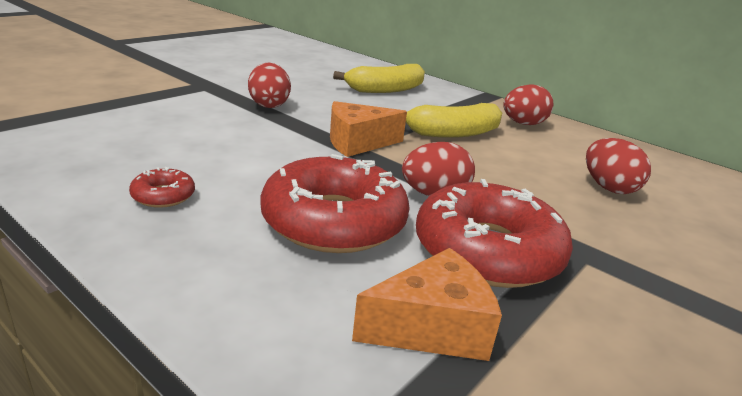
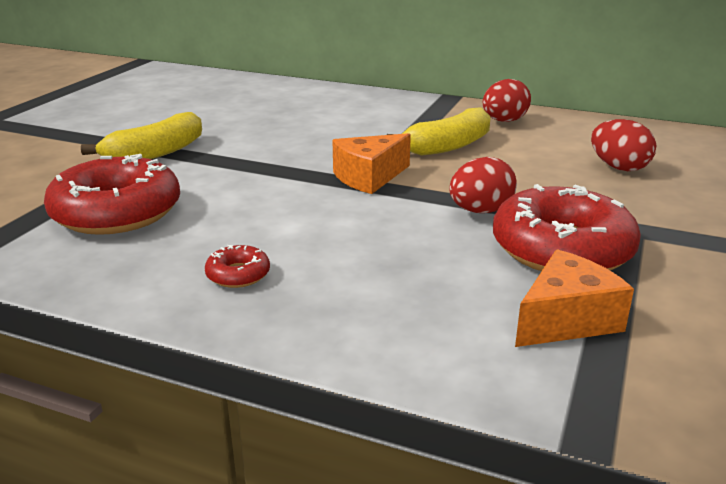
camera: 15 degrees left, 0 degrees up
(269, 105) = (244, 157): red egg -> none
(334, 221) = (415, 257): red donut -> red donut (117, 212)
(385, 90) = (345, 113): yellow banana -> yellow banana (155, 153)

